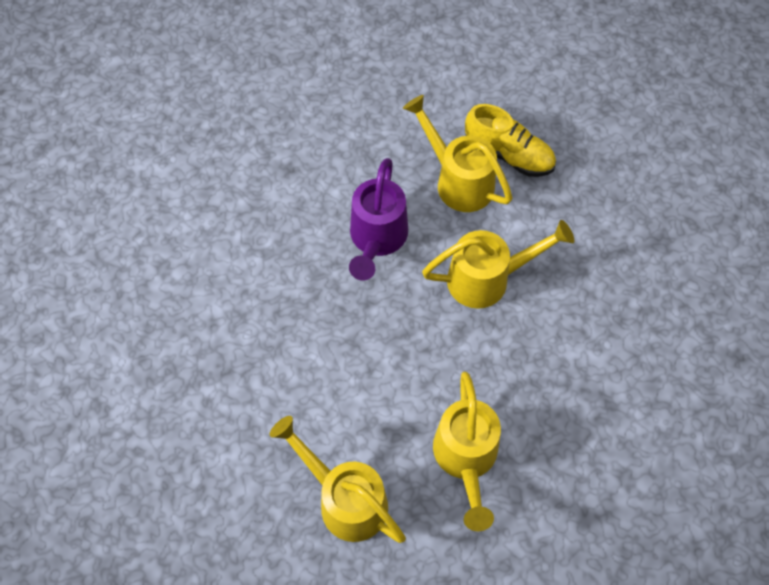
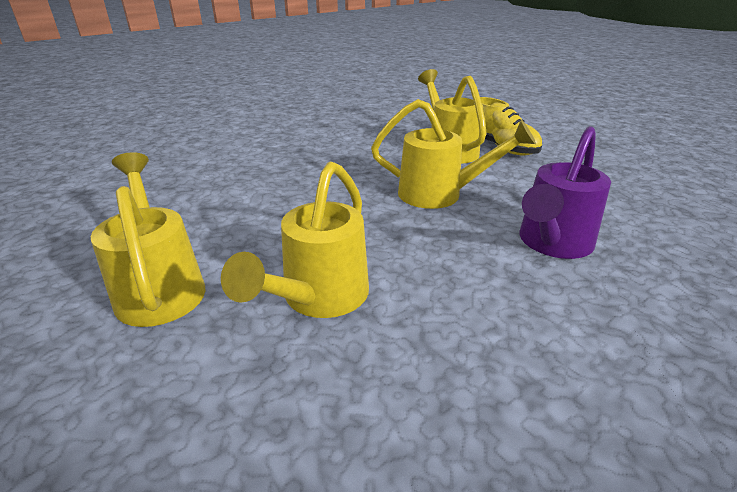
camera: 25 degrees right, 30 degrees down
(377, 239) = (358, 159): purple watering can -> purple watering can (552, 244)

